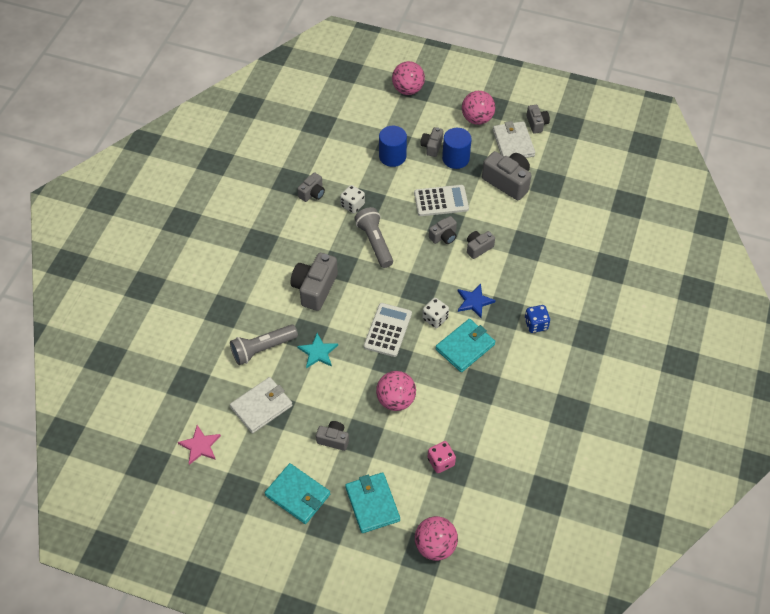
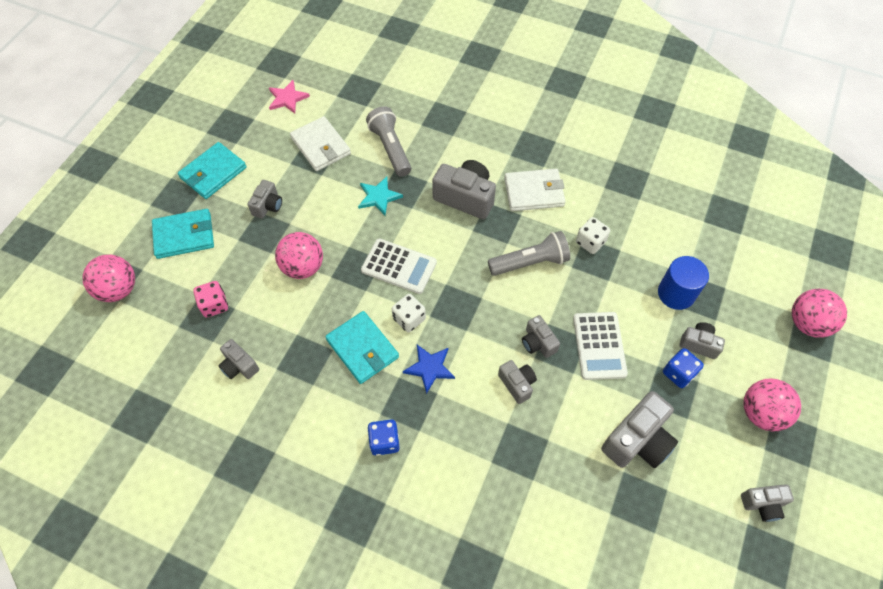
camera: 95 degrees right, 5 degrees up
(312, 193) = (608, 201): grey camera -> grey camera (239, 366)
(455, 158) = (678, 373): blue cylinder -> blue dice
(513, 143) = (716, 460): white wallet -> white wallet (534, 192)

